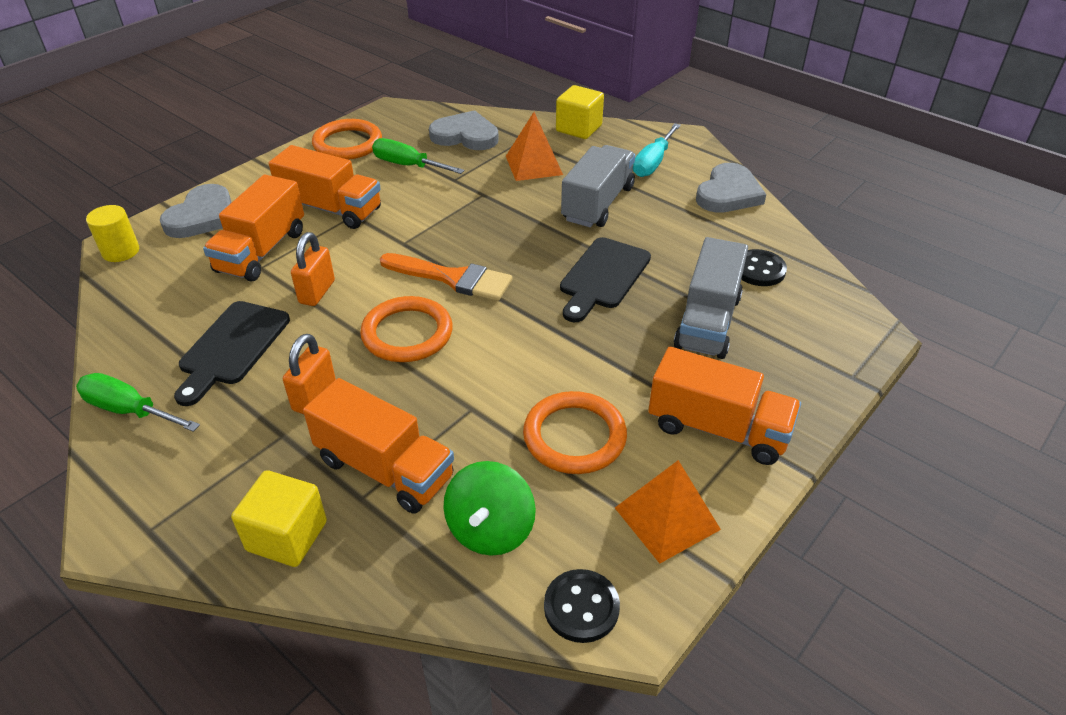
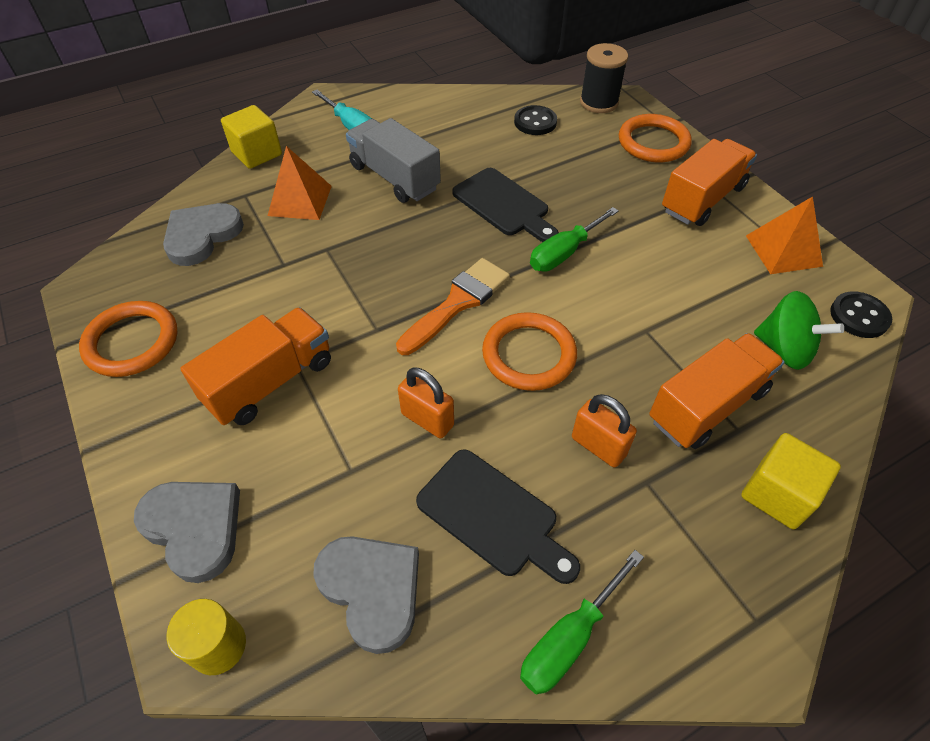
camera: 70 degrees left, 10 degrees up
(261, 251) = (318, 465): orange truck -> none
(408, 165) = (227, 296): green screwdriver -> green screwdriver (564, 253)
(574, 436) = (694, 275): orange ring -> orange ring (653, 142)
(707, 322) = (586, 167): grey truck -> none
(728, 193) = (427, 103): grey heart -> grey heart (372, 589)
(843, 311) = (598, 102): none -> black spool

